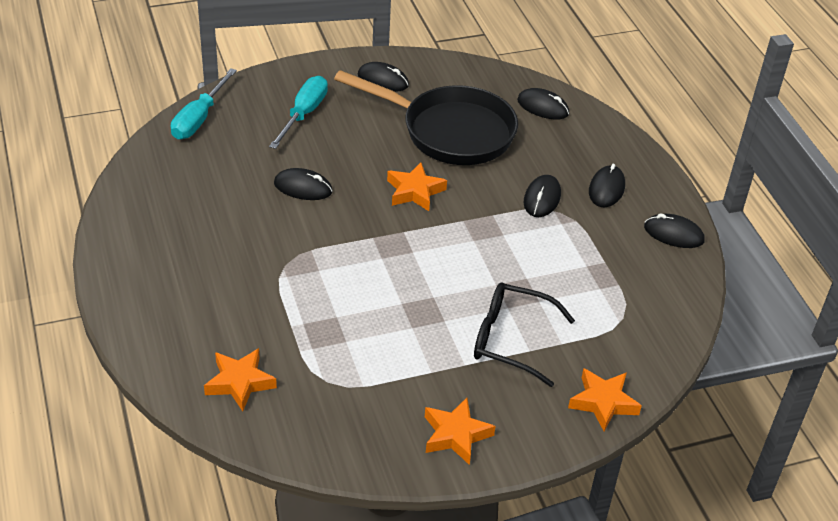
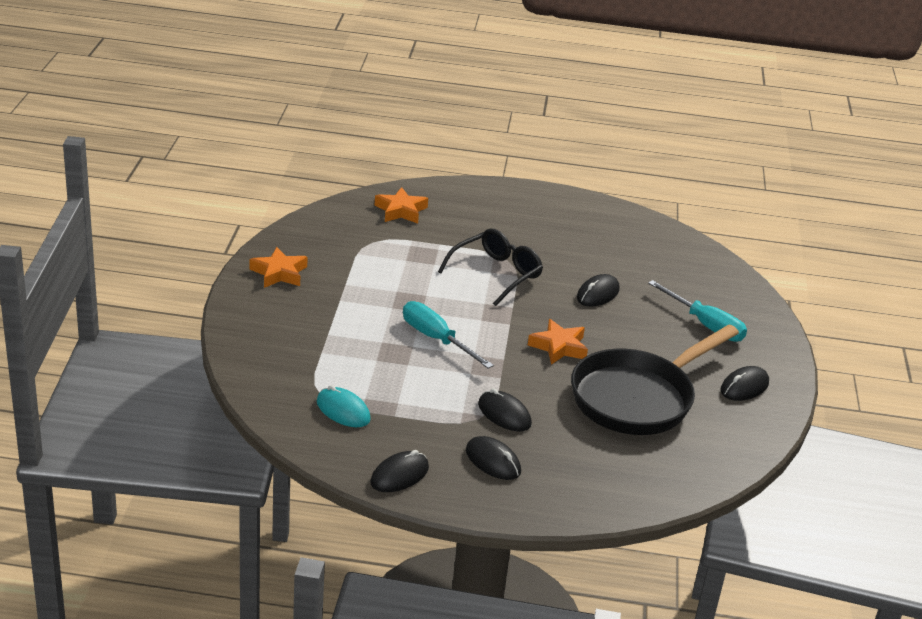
camera: 115 degrees right, 10 degrees down
(199, 118) = (722, 272): turquoise screwdriver -> turquoise screwdriver (436, 339)
(510, 340) = (346, 329): black glasses -> black glasses (496, 274)
(543, 107) = (651, 476): black mouse -> none
(603, 402) = (246, 346): orange star -> none
(630, 295) = (343, 411): none -> turquoise mouse

